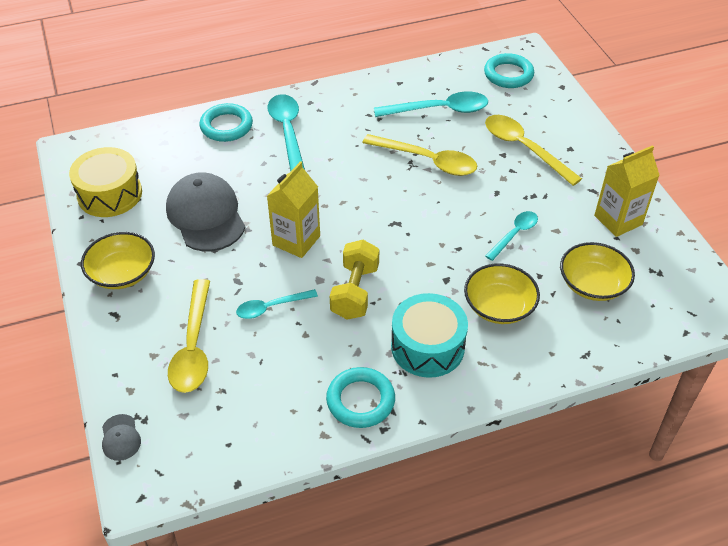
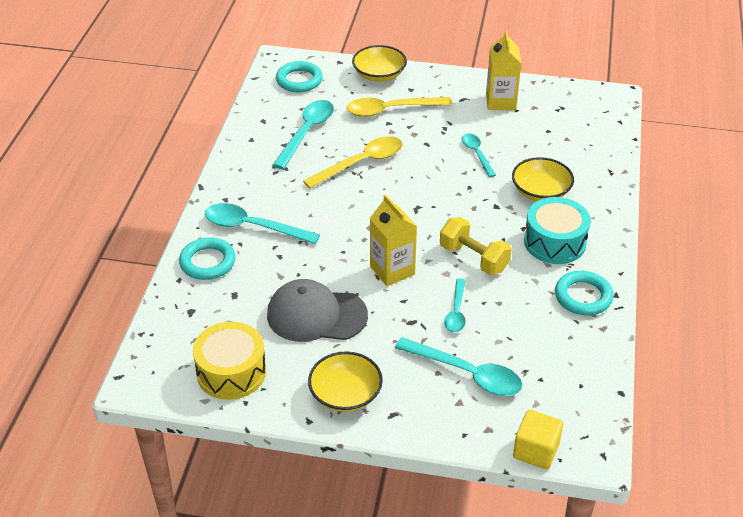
camera: 60 degrees left, 5 degrees down
(120, 438) = (536, 450): grey cap -> yellow cube
(193, 346) = (466, 373): yellow spoon -> turquoise spoon
(593, 284) = (551, 140): yellow bowl -> yellow bowl (379, 74)

